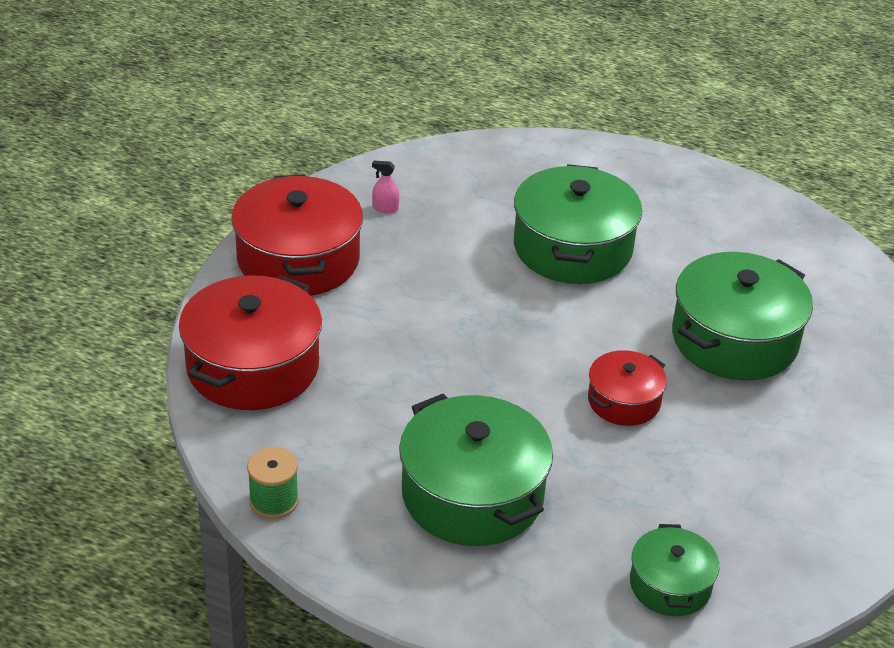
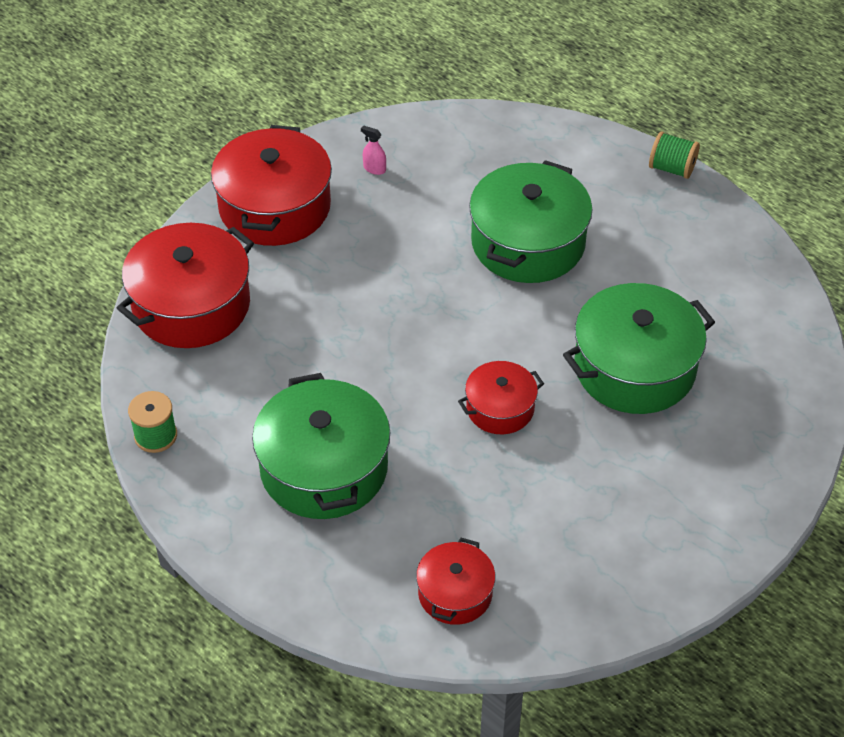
camera: 20 degrees right, 10 degrees up
(670, 585) = (455, 593): green pot -> red pot
(675, 162) = (671, 168): none -> green spool

